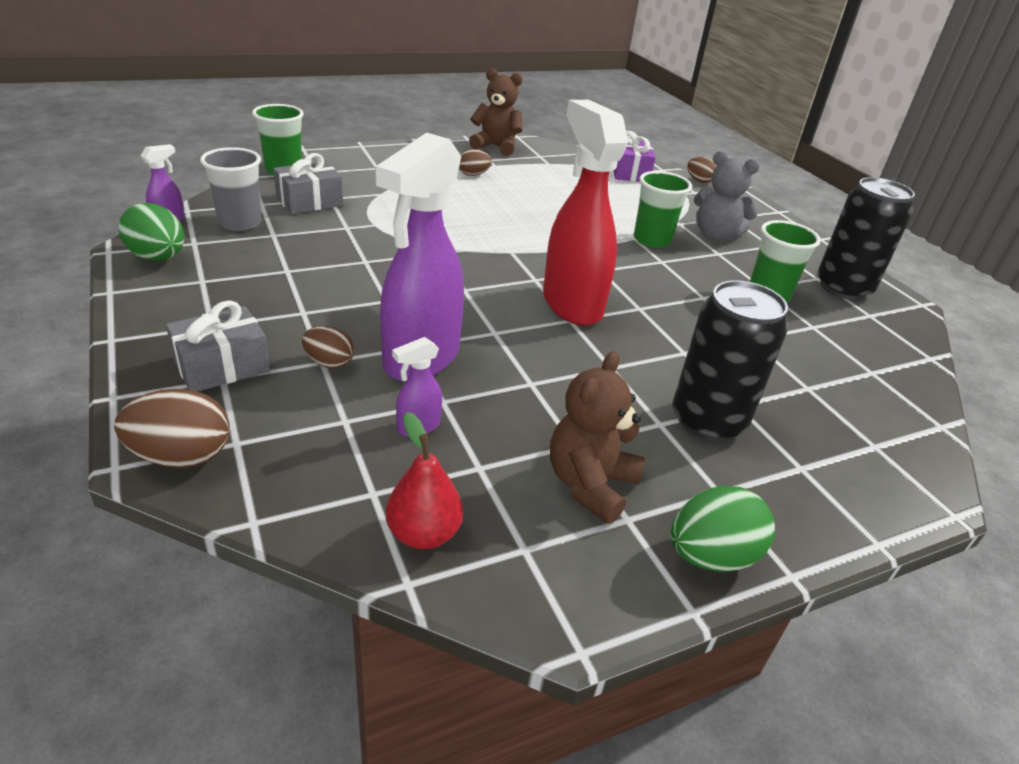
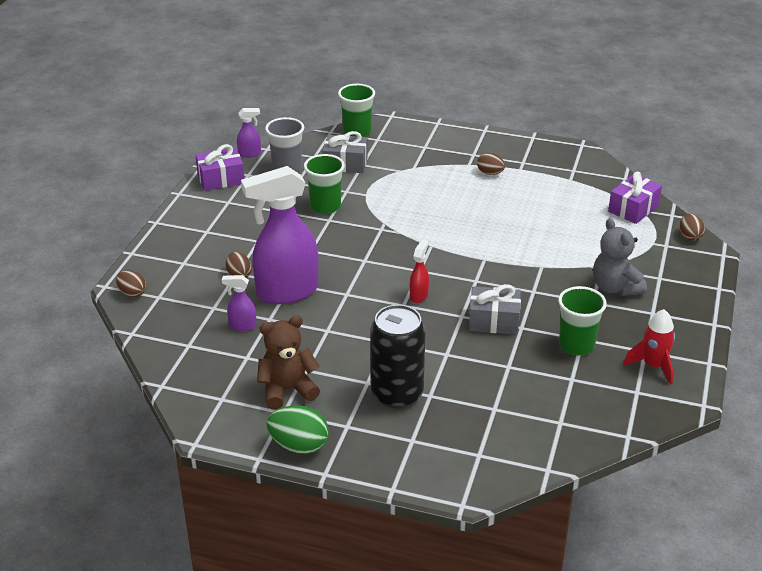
camera: 45 degrees right, 0 degrees up
(158, 258) = (221, 179): green egg -> purple gift
(182, 456) = (132, 293): brown egg -> brown egg, size x0.62
(222, 366) = (189, 256): grey gift -> grey gift (493, 321)
(423, 533) = (189, 371): red pear -> none
(496, 147) = (547, 151): brown teddy bear -> none
(571, 304) = (419, 295): red spray bottle -> red spray bottle, size x0.42
(652, 240) = (552, 273): green cup -> green cup (325, 206)
(843, 288) = (653, 366): black can -> red rocket

